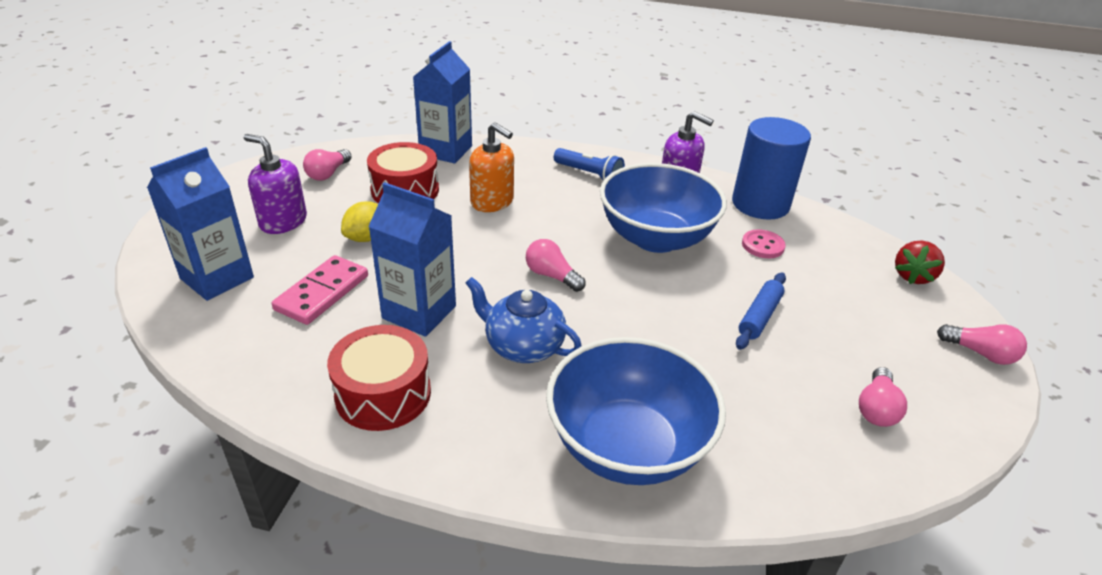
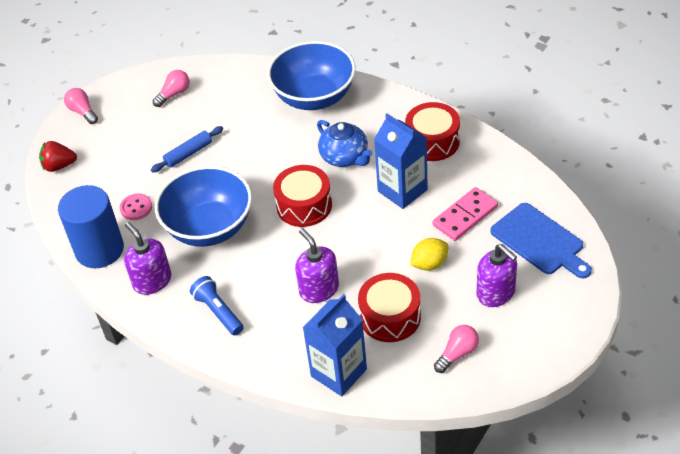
camera: 155 degrees left, 10 degrees up
(217, 278) = (539, 241): blue carton -> blue cutting board
(492, 202) = (319, 289): orange soap dispenser -> purple soap dispenser
(552, 276) = (304, 205): pink light bulb -> red drum
(912, 276) = (59, 166): red strawberry -> red strawberry turned 150 degrees counterclockwise

